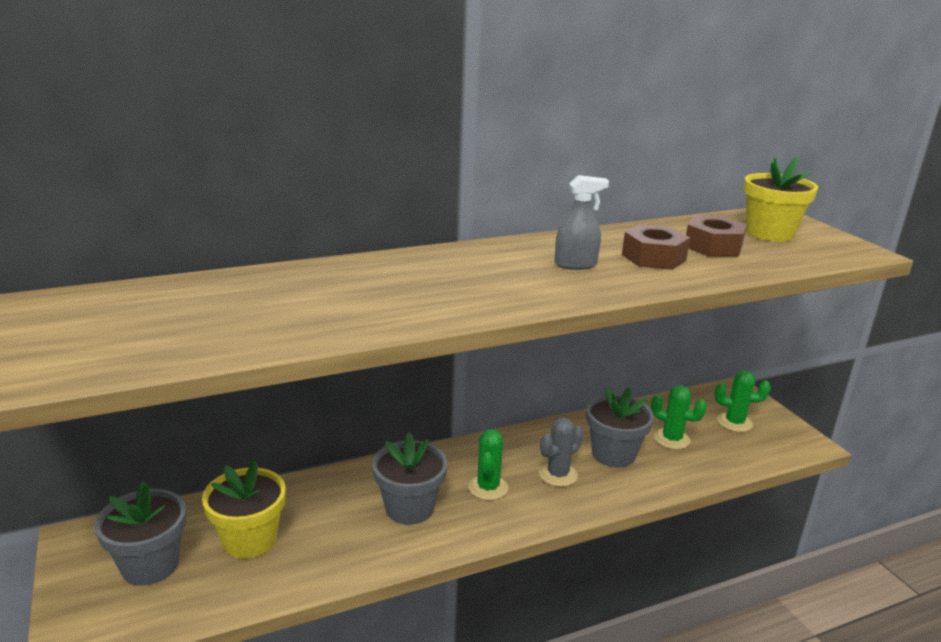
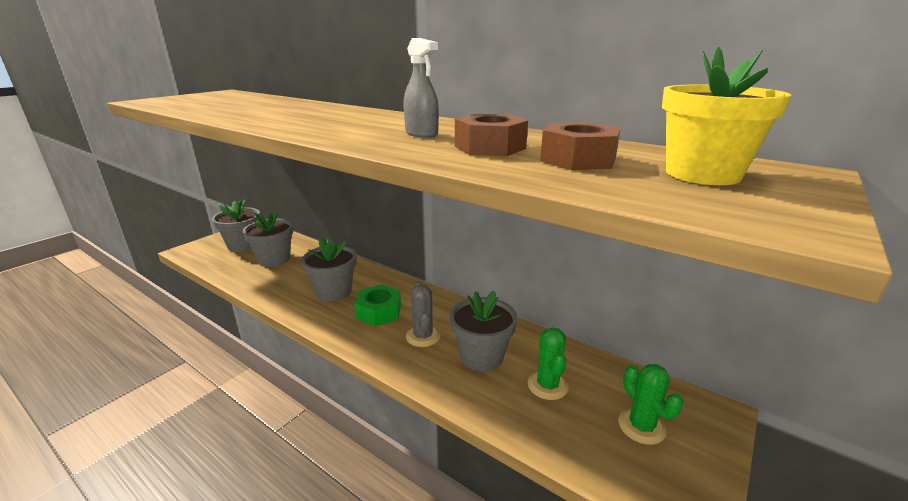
camera: 60 degrees right, 0 degrees up
(249, 540) = (274, 259): yellow flower pot -> grey flower pot
(488, 488) = (379, 312): green cactus -> green nut
(558, 474) = (423, 336): grey cactus -> grey cactus turned 60 degrees clockwise

